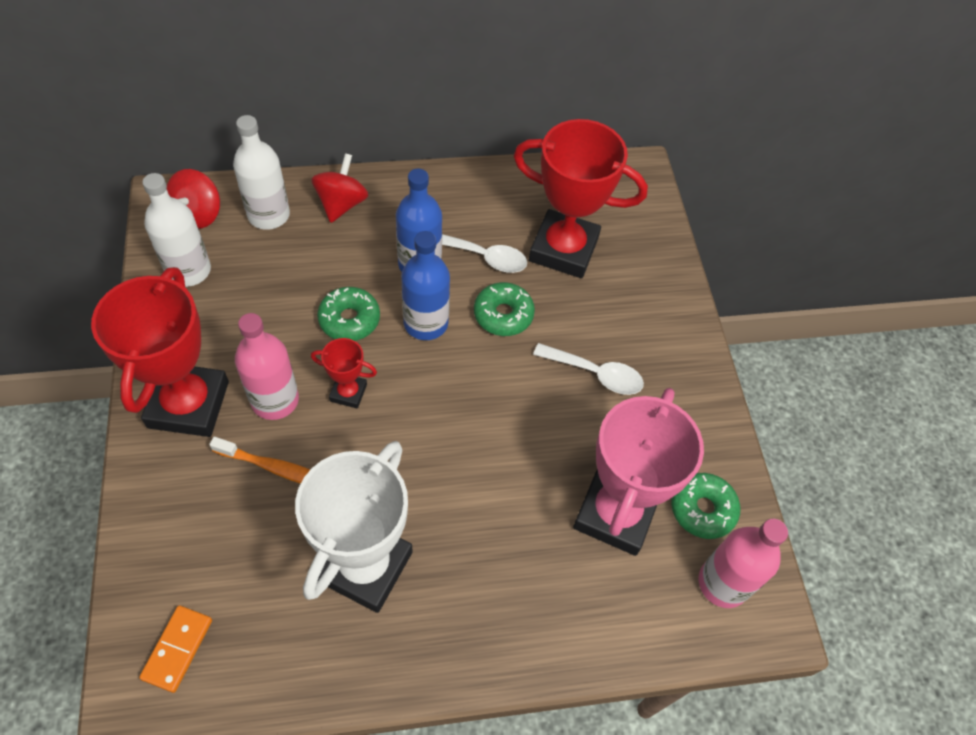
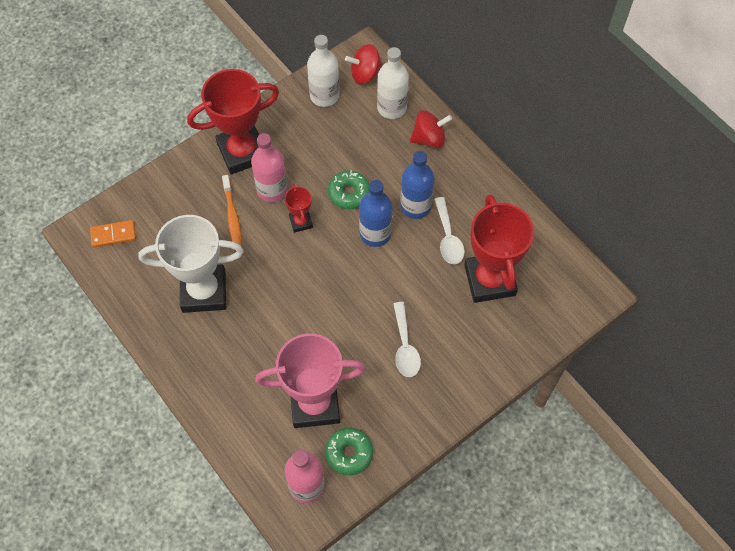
camera: 65 degrees right, 5 degrees up
(503, 315) = (412, 272): green donut -> none

